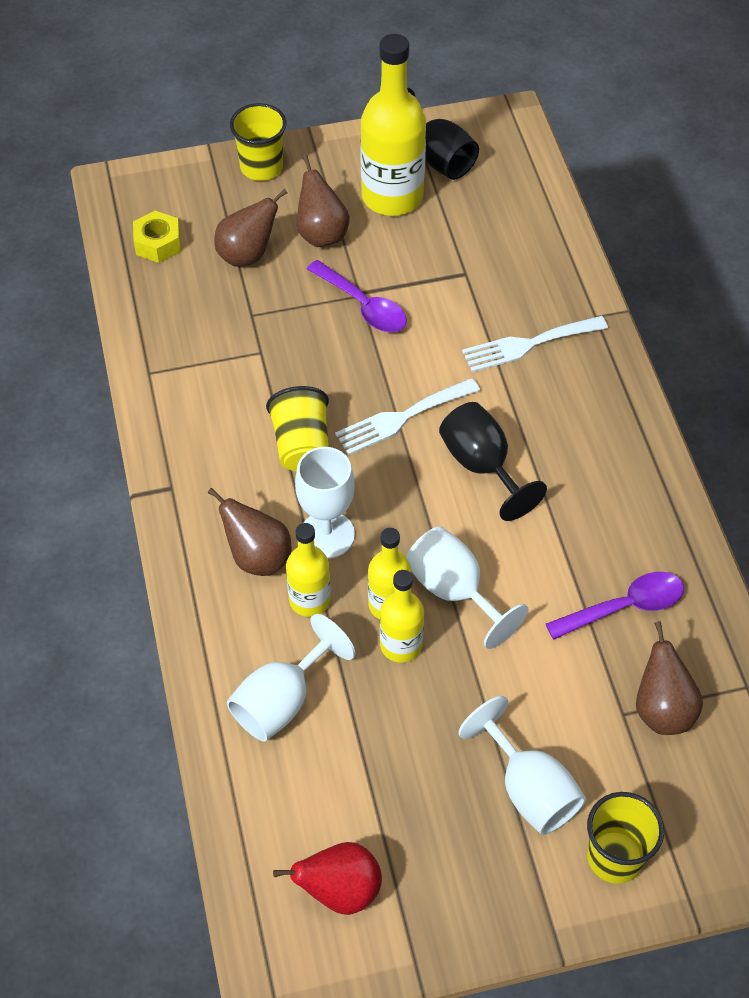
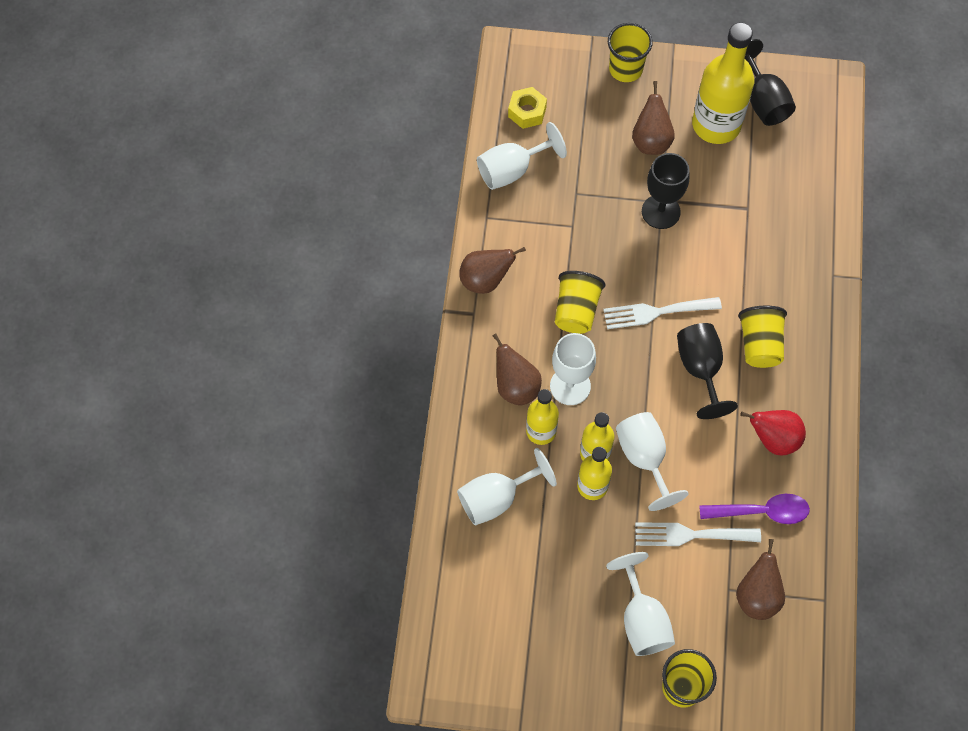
camera: 20 degrees right, 10 degrees up
(162, 311) = (512, 170): none -> white goblet
(247, 255) = (589, 142): brown pear -> brown pear (485, 280)
(340, 891) = (489, 644): red pear -> red pear (773, 439)
(363, 306) = (660, 212): purple spoon -> black goblet
(528, 344) = (772, 283): white fork -> white fork (690, 535)
(542, 417) = (759, 345): none -> yellow cup

